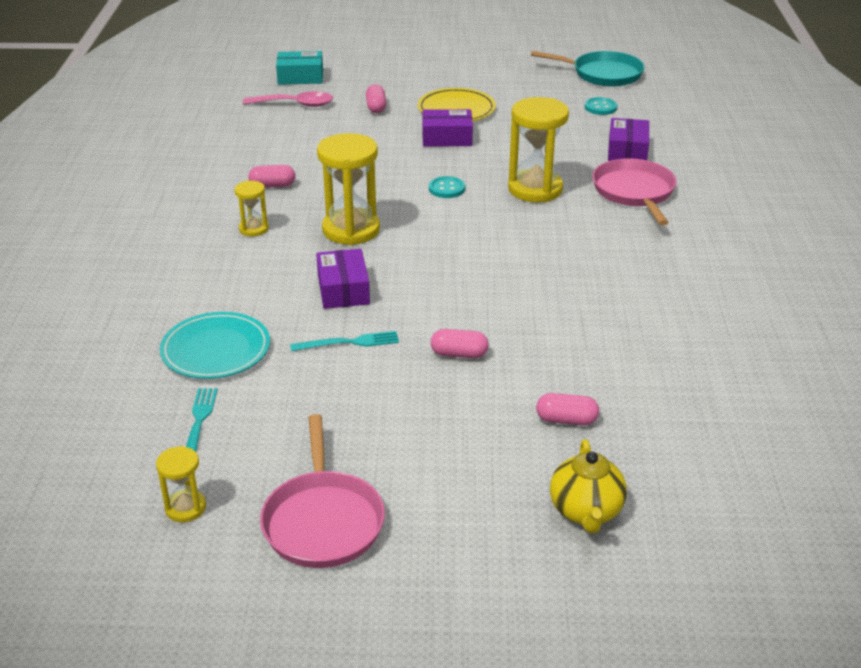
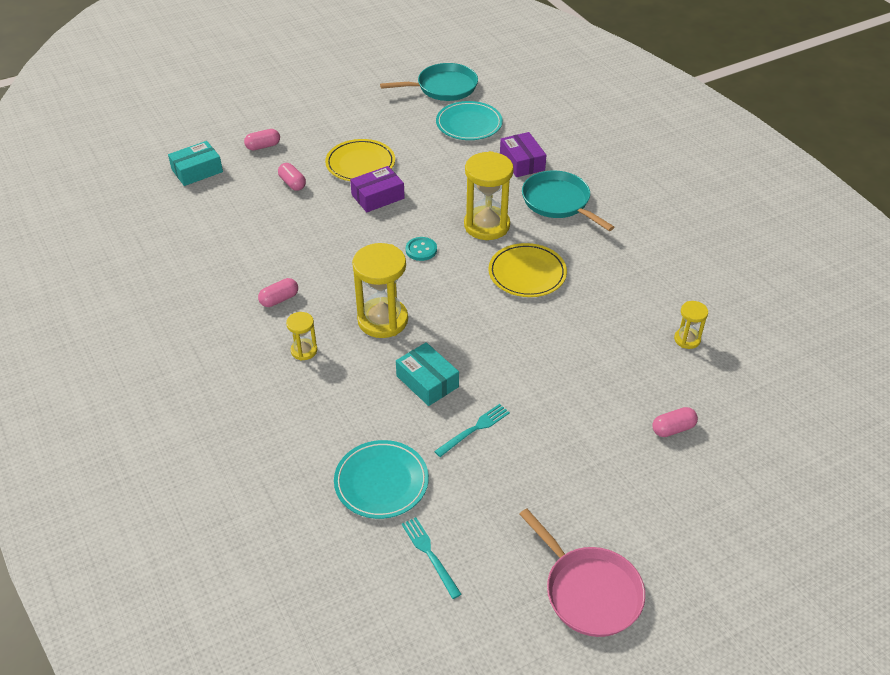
camera: 30 degrees left, 10 degrees up
(185, 508) = (487, 631): yellow hourglass -> yellow hourglass (687, 339)
(295, 104) = (220, 203): pink spoon -> none
(343, 289) = (427, 381): purple box -> turquoise box
(459, 354) = (559, 404): pink capsule -> pink capsule (263, 146)
(538, 238) = (527, 273): none -> yellow plate
(586, 511) = (741, 497): yellow teapot -> none
(600, 107) = (469, 124): turquoise button -> turquoise plate
(634, 192) = (558, 202): pink pan -> turquoise pan

